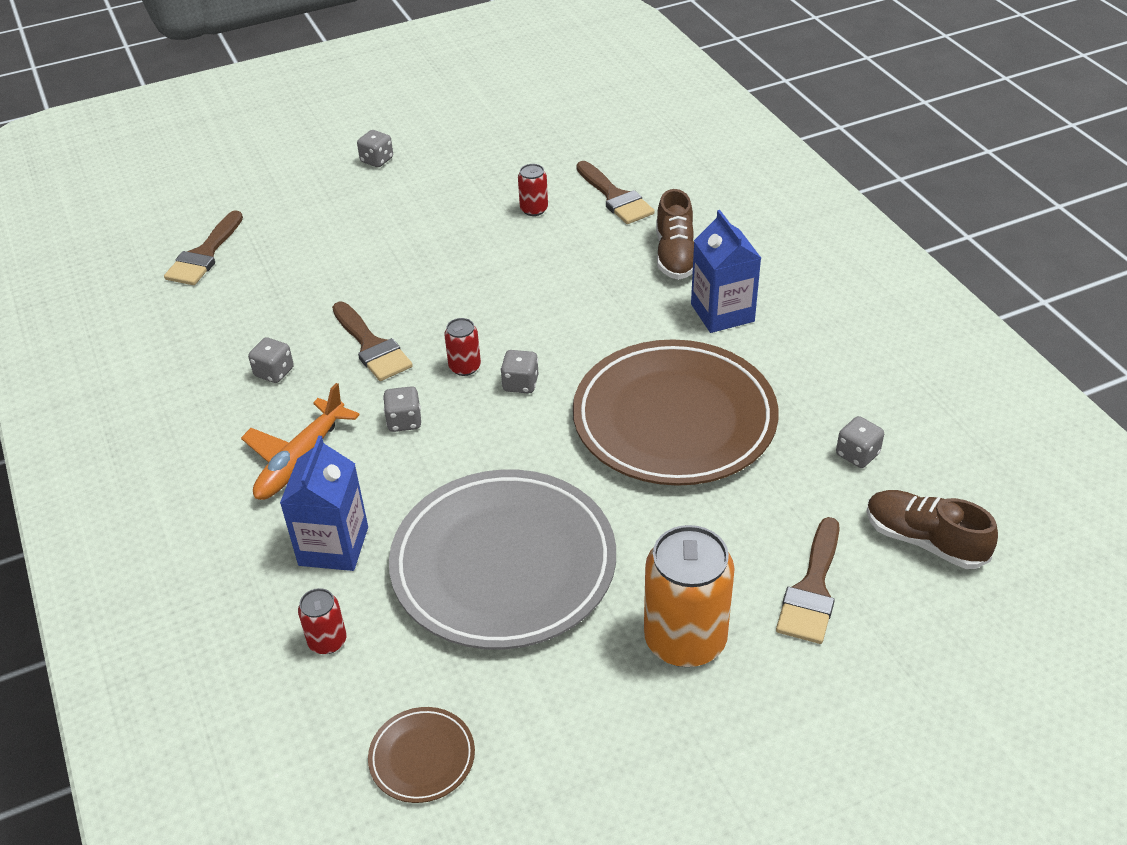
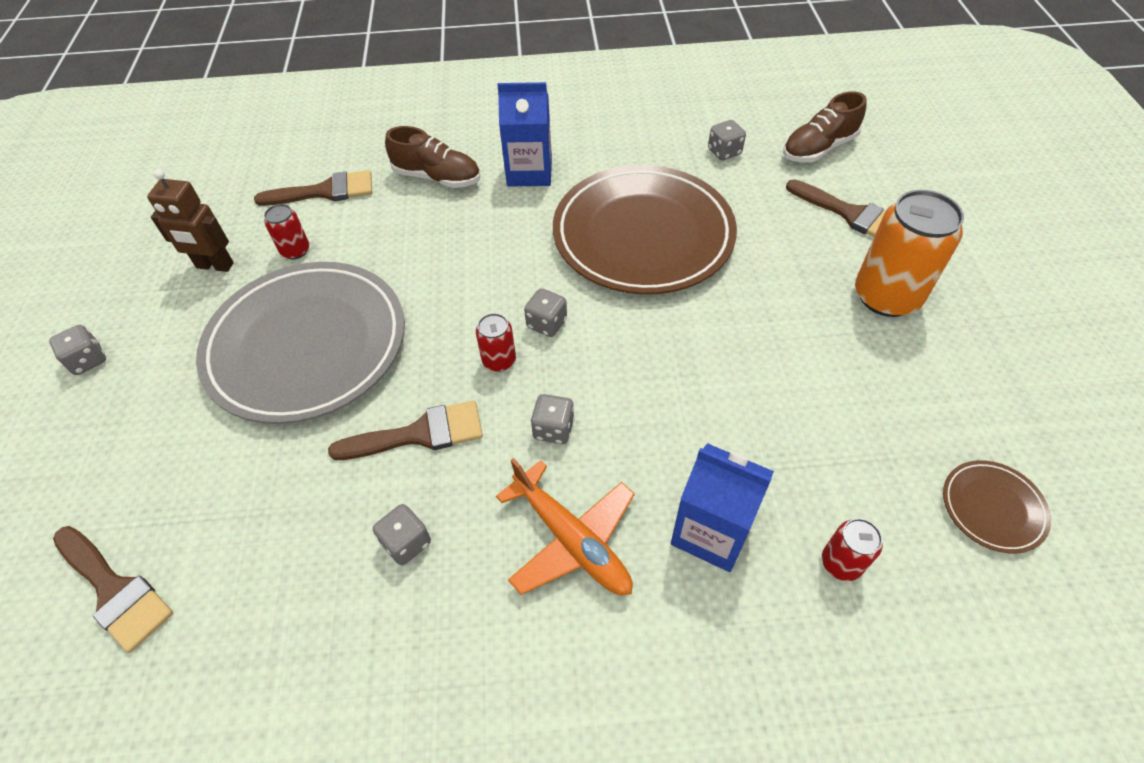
camera: 70 degrees left, 10 degrees up
(495, 176) = (215, 266): none -> brown robot
(503, 565) = (776, 393): grey plate -> grey plate (307, 346)

